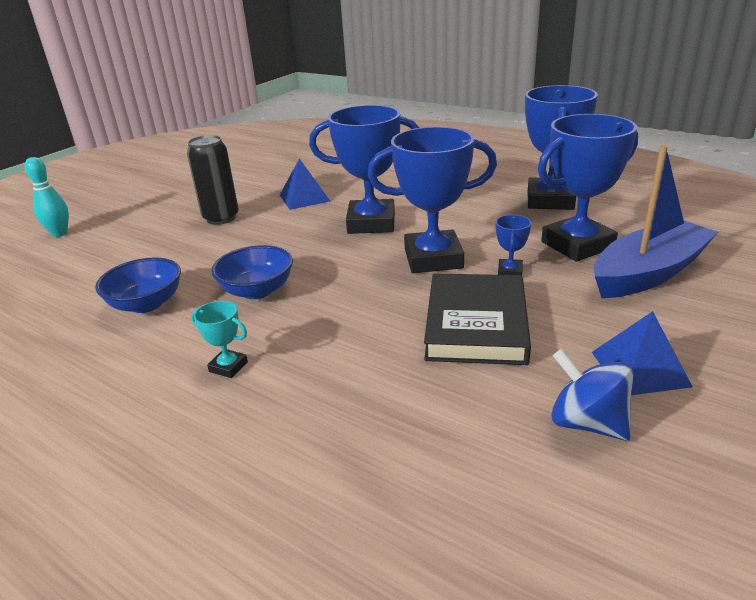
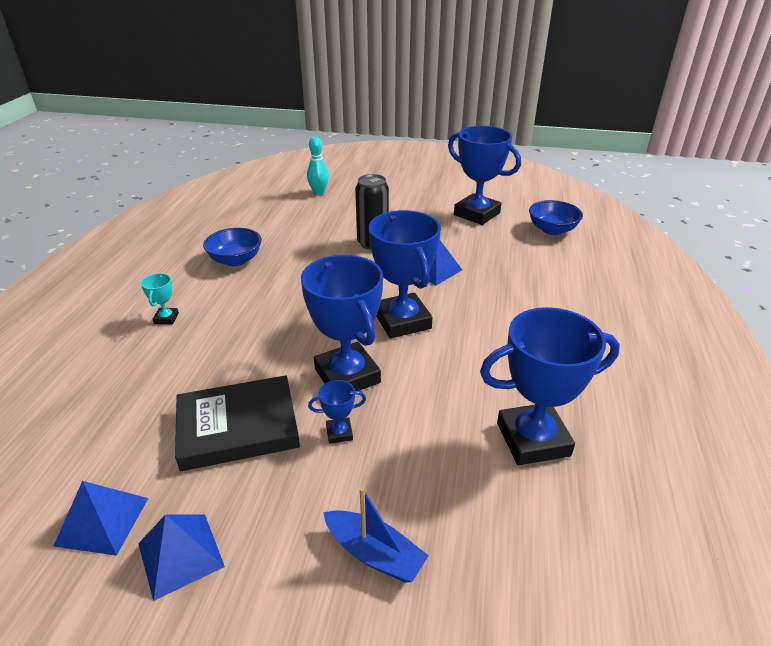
camera: 65 degrees right, 5 degrees up
(257, 290) = (264, 298): blue bowl -> blue bowl (552, 230)
(577, 245) = (421, 479): blue trophy -> blue trophy (477, 214)
(587, 423) = (102, 521): blue spinning top -> blue pyramid
(648, 273) = (374, 554): blue boat -> blue boat, size x0.58

